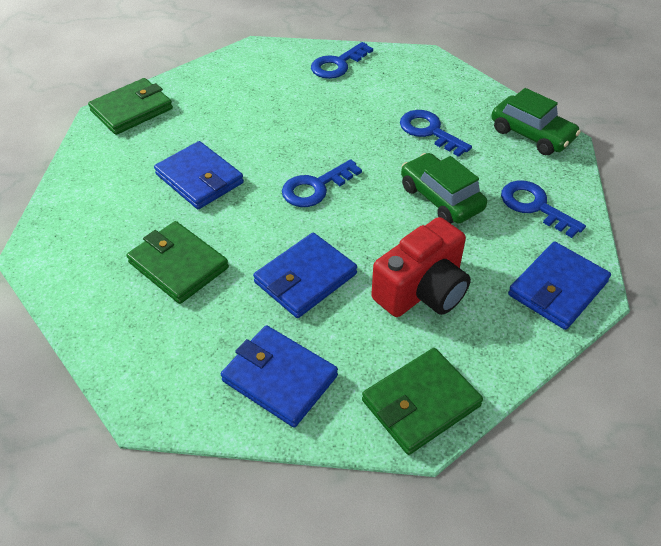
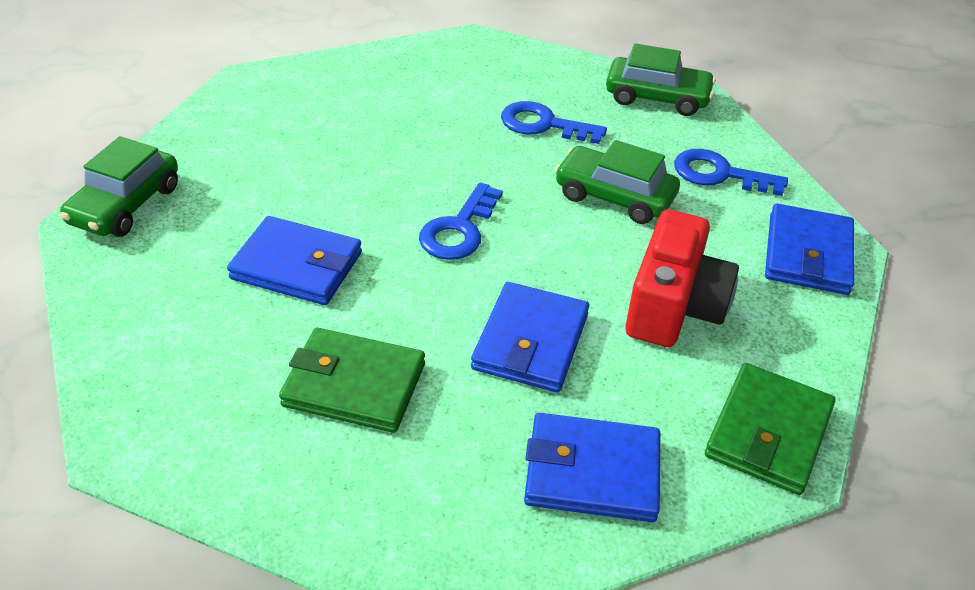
camera: 30 degrees left, 5 degrees down
(132, 110) = (125, 205): green wallet -> green car
(338, 64) = (372, 74): blue key -> none

